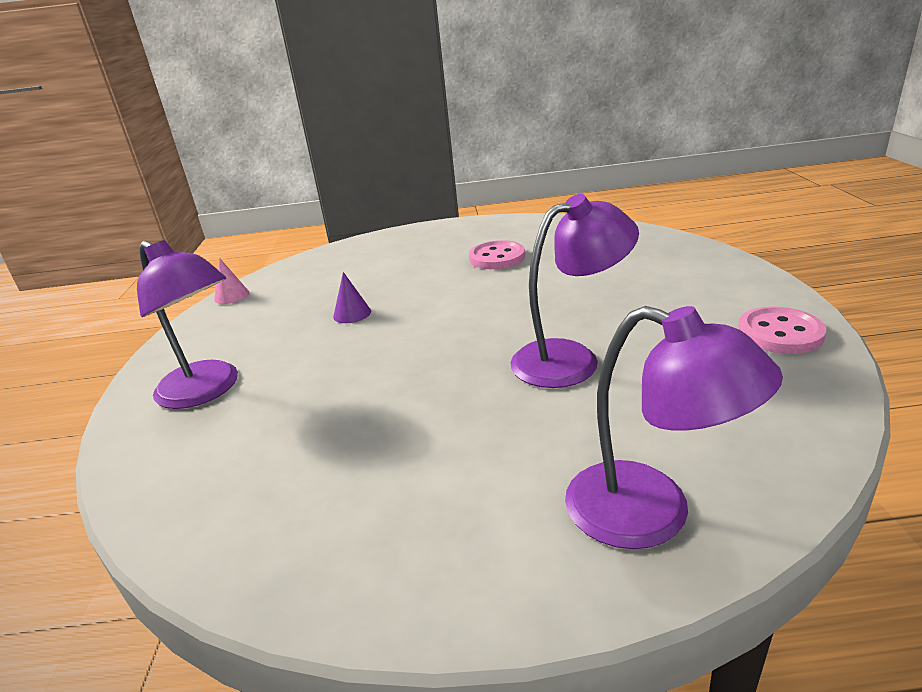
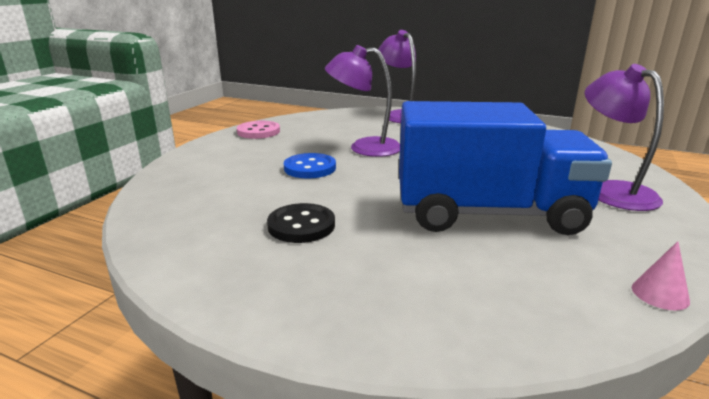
camera: 155 degrees left, 5 degrees down
(352, 314) = (488, 214): purple cone -> blue truck
(497, 257) = (301, 225): pink button -> black button
(580, 302) = (310, 168): none -> blue button

